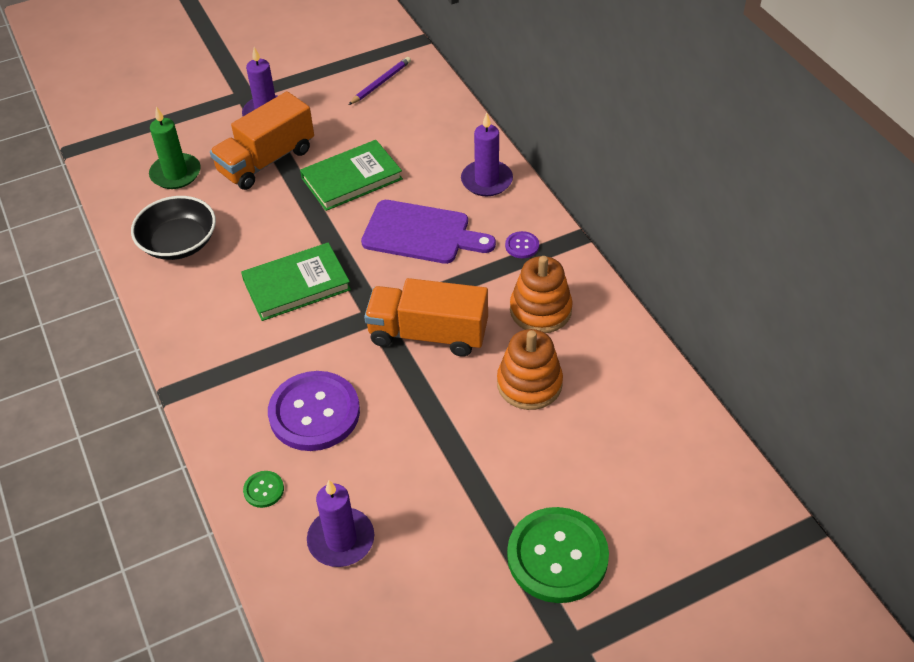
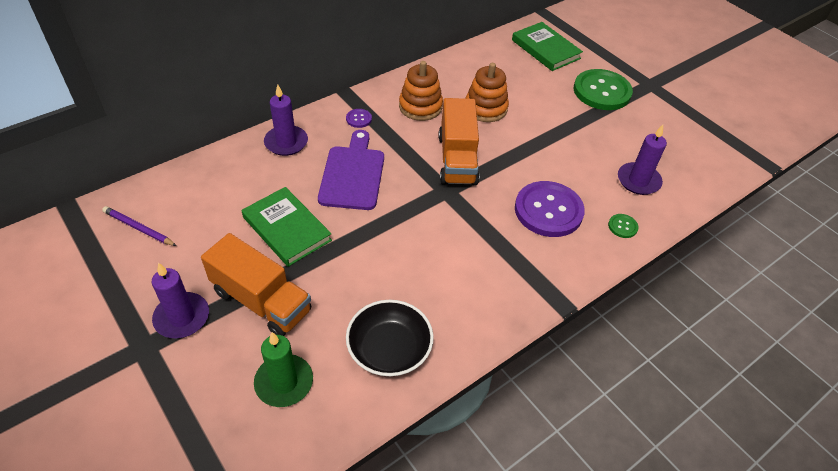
camera: 105 degrees left, 0 degrees up
(296, 285) = (425, 244): green book -> green book (545, 49)

